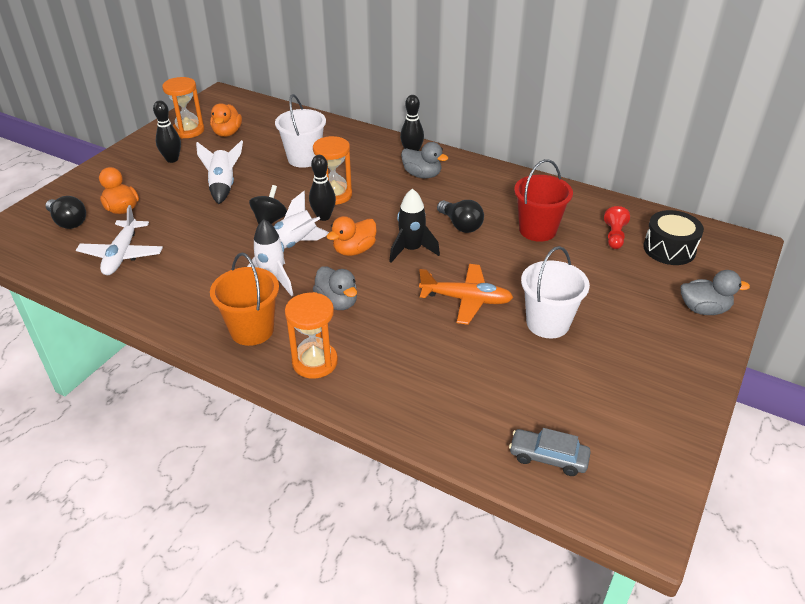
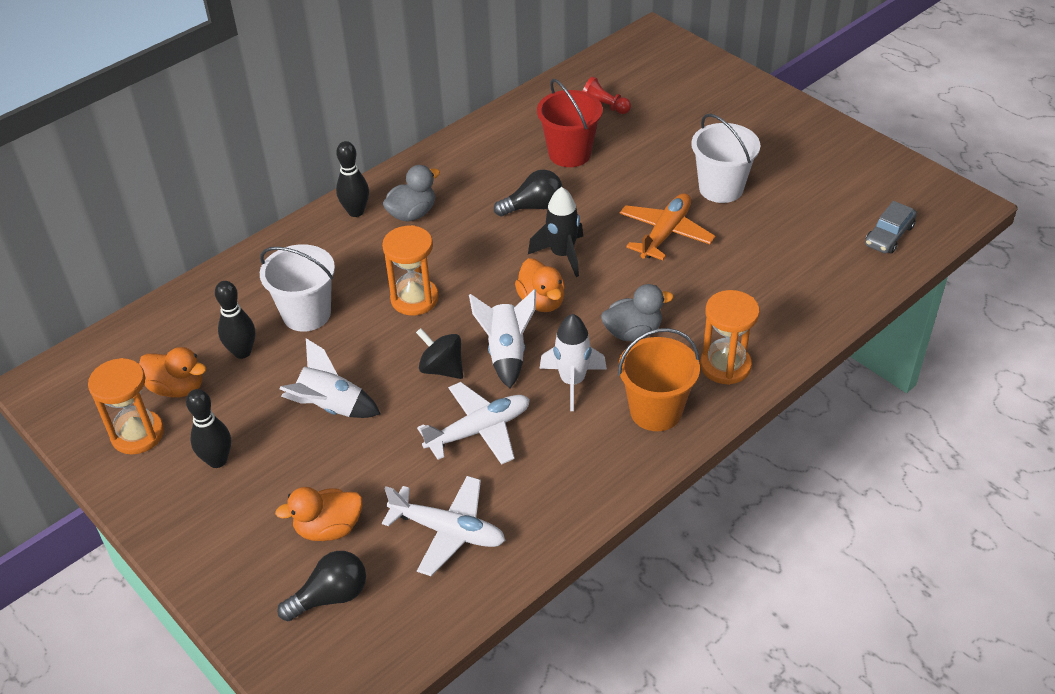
camera: 70 degrees left, 5 degrees up
(214, 248) = (479, 430): none -> white plane
(323, 217) = (459, 317): black bowling pin -> black bowling pin (242, 352)
(669, 249) = (640, 80): black drum -> none
(703, 309) = (734, 90): grey duck -> none

